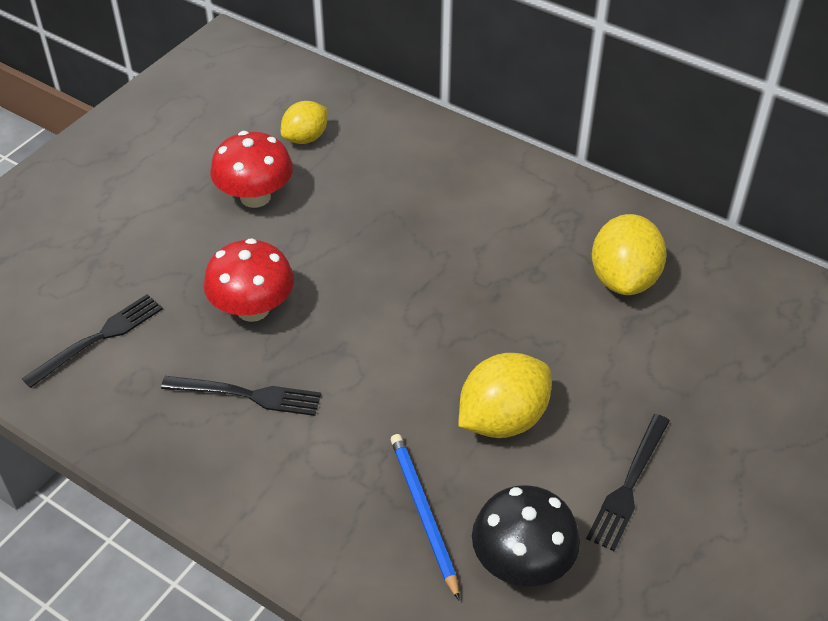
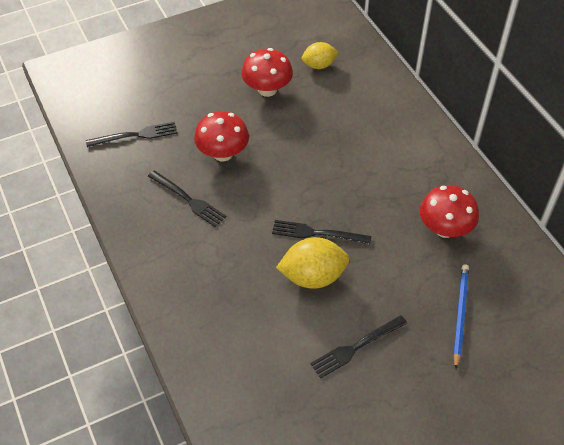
camera: 30 degrees right, 5 degrees up
(423, 513) = (234, 306): blue pencil -> blue pencil (460, 314)
(465, 359) = (317, 233): none -> black fork
(522, 562) = (266, 358): black mushroom -> none
(624, 279) = (445, 228): yellow lemon -> red mushroom

